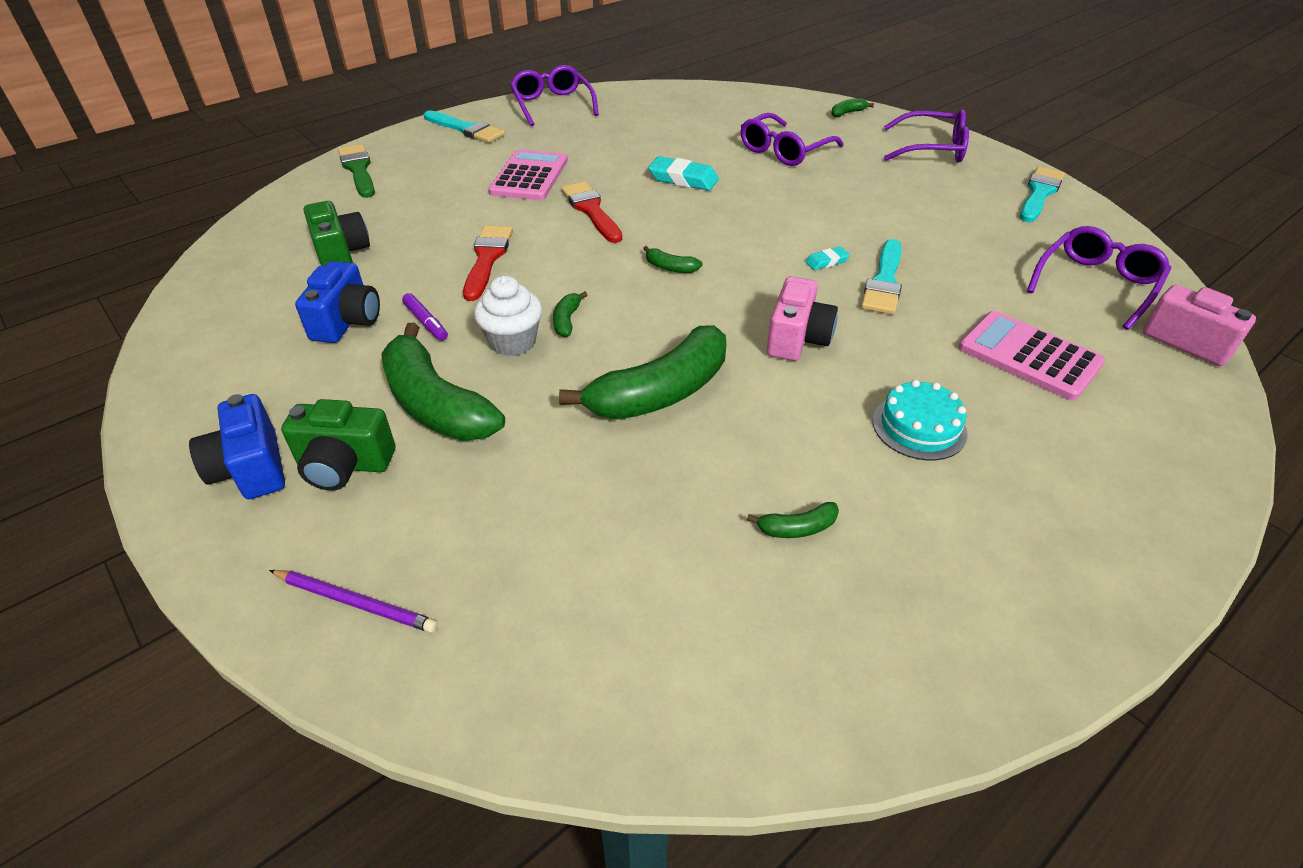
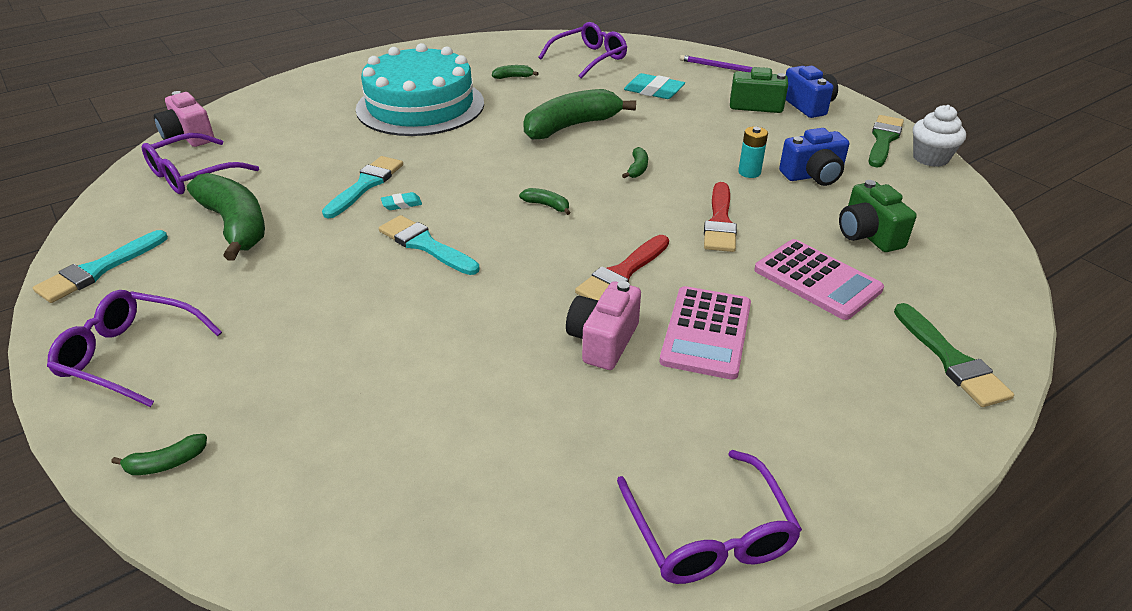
camera: 175 degrees left, 5 degrees down
(195, 391) = (883, 140): none -> green brush
(347, 321) = (813, 176): blue camera -> blue camera turned 120 degrees counterclockwise
(426, 322) = (749, 172): purple marker -> turquoise battery
(435, 404) = (717, 127): green banana -> green banana (235, 225)
(466, 129) = (844, 455): turquoise brush -> turquoise brush (425, 245)
(513, 342) = (676, 157): white cupcake -> white cupcake (930, 158)
(591, 210) = (622, 273): red brush -> red brush turned 60 degrees clockwise
(683, 179) = (505, 316): turquoise eraser -> turquoise eraser (653, 91)
(784, 150) = (341, 365): purple glasses -> purple glasses (588, 58)
(797, 339) = (465, 149): pink camera -> pink camera (603, 341)
(919, 427) = (420, 106): turquoise cake -> turquoise cake, size x2.32
(1029, 356) = (312, 133): pink calculator -> pink calculator (817, 280)

